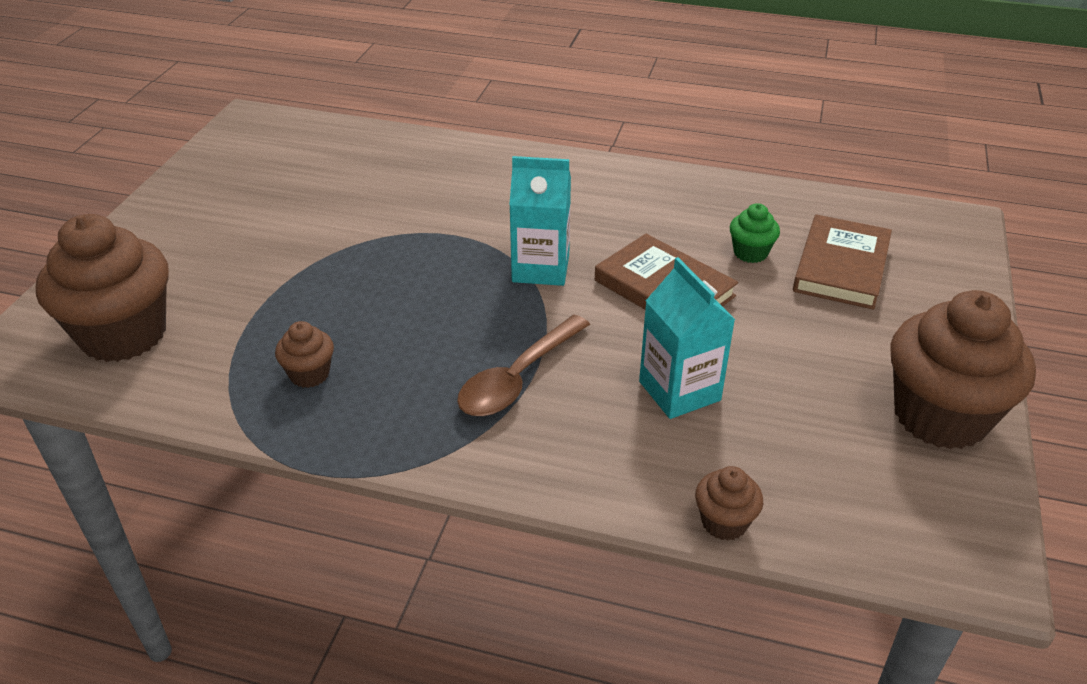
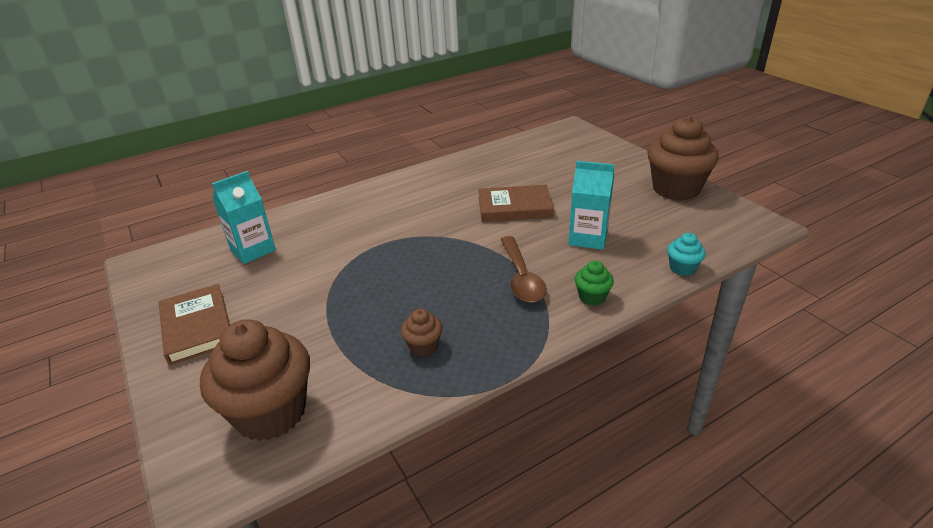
camera: 45 degrees left, 5 degrees down
(540, 268) = (449, 231): turquoise carton -> turquoise carton (253, 250)
(724, 522) = (682, 268): brown cupcake -> turquoise cupcake
(750, 253) = (522, 176): green cupcake -> green cupcake (592, 297)
(841, 267) = (562, 162): brown book -> brown book (197, 327)

